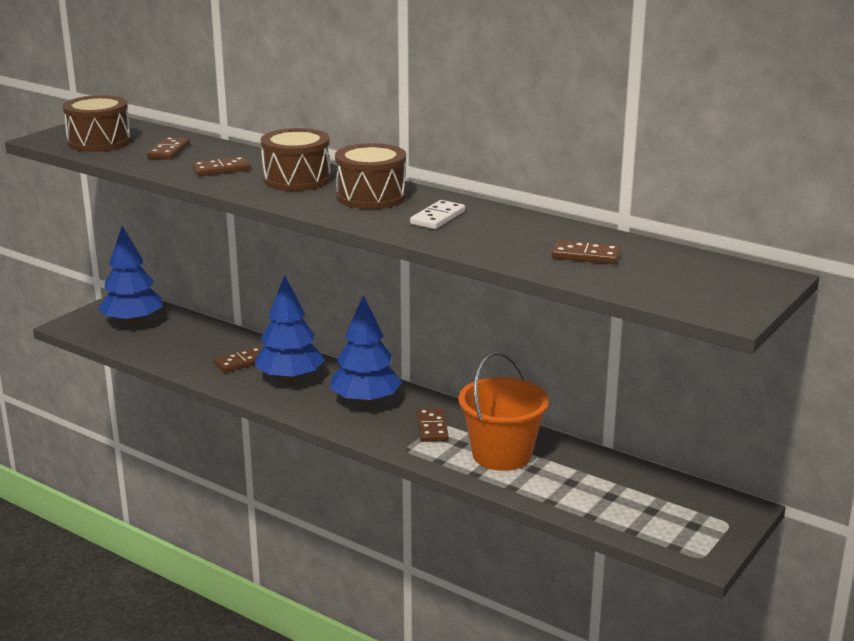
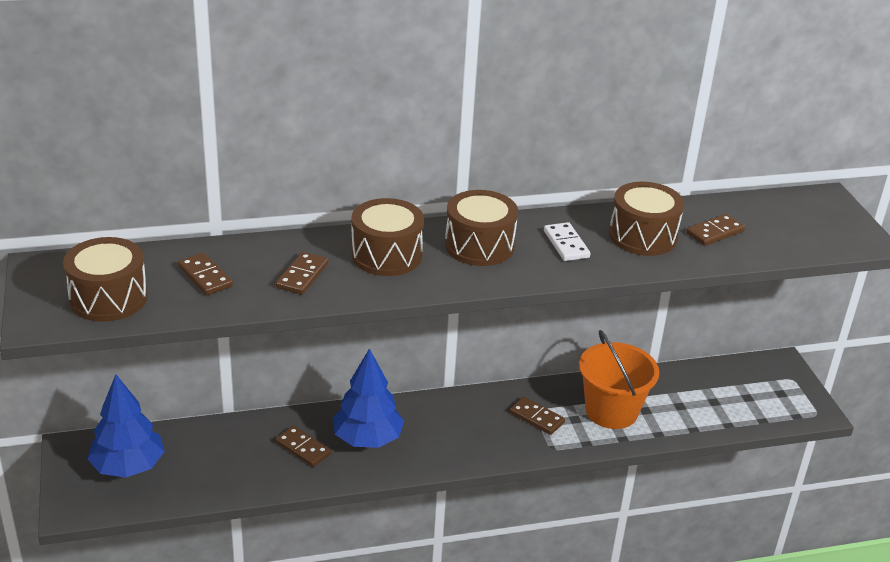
camera: 50 degrees left, 10 degrees up
(241, 362) = (303, 448): brown domino -> brown domino turned 60 degrees counterclockwise
(365, 401) = (456, 424): blue tree -> none
(513, 235) = (643, 236): none -> brown drum

